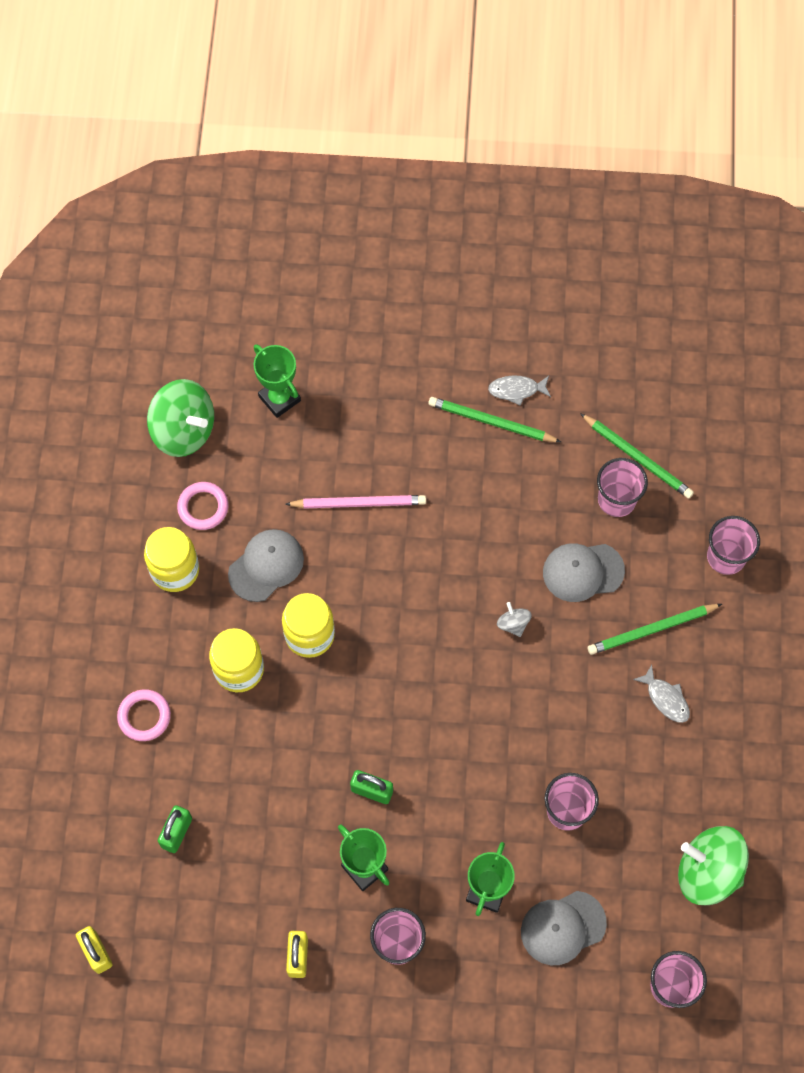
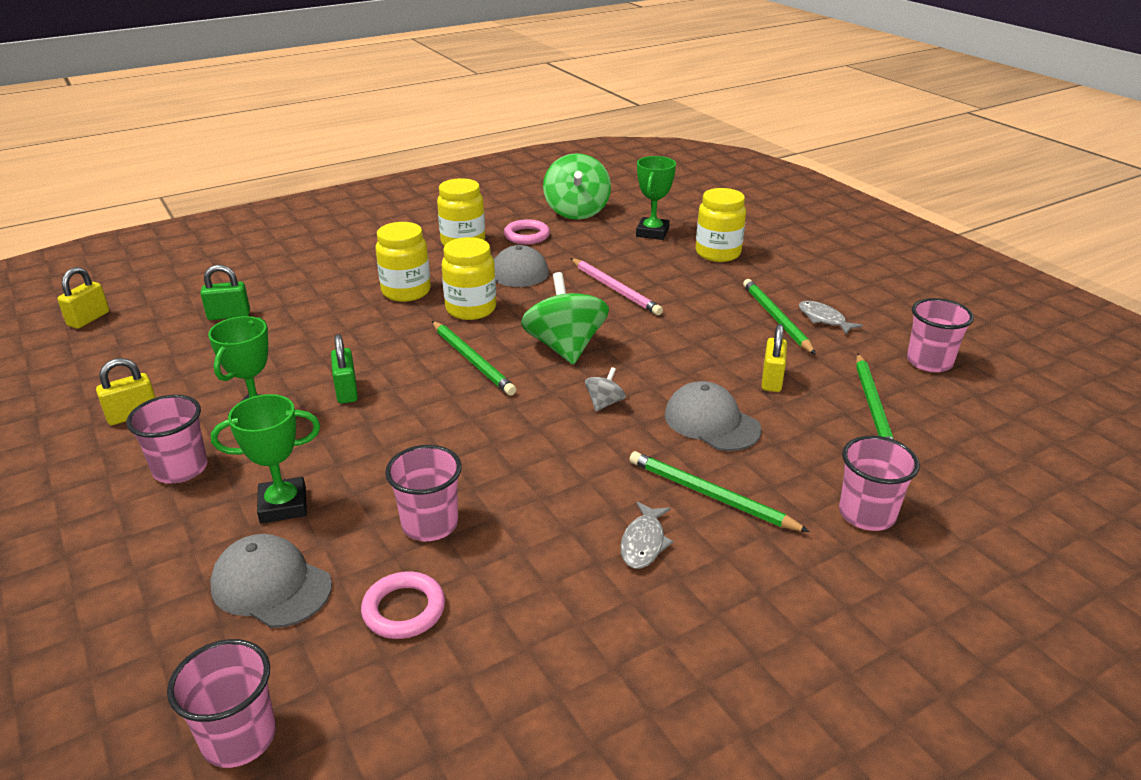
camera: 55 degrees right, 35 degrees down
(144, 716) = (326, 270): pink ring -> pink ring (404, 609)
(359, 377) = (718, 253): none -> yellow jar
(392, 679) = (472, 360): none -> green pencil
(564, 494) = (772, 380): none -> yellow padlock
(616, 499) = (813, 412): pink cup -> pink cup (929, 362)
(708, 871) = (446, 694): green spinning top -> green spinning top (565, 347)

